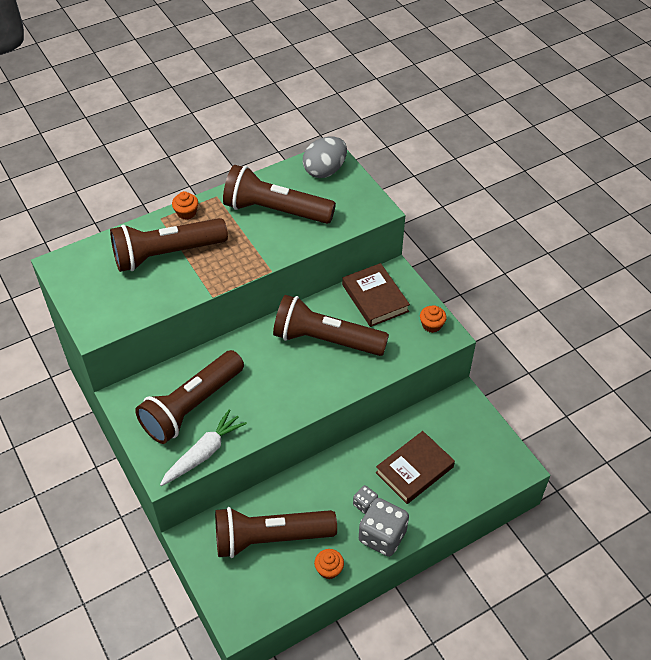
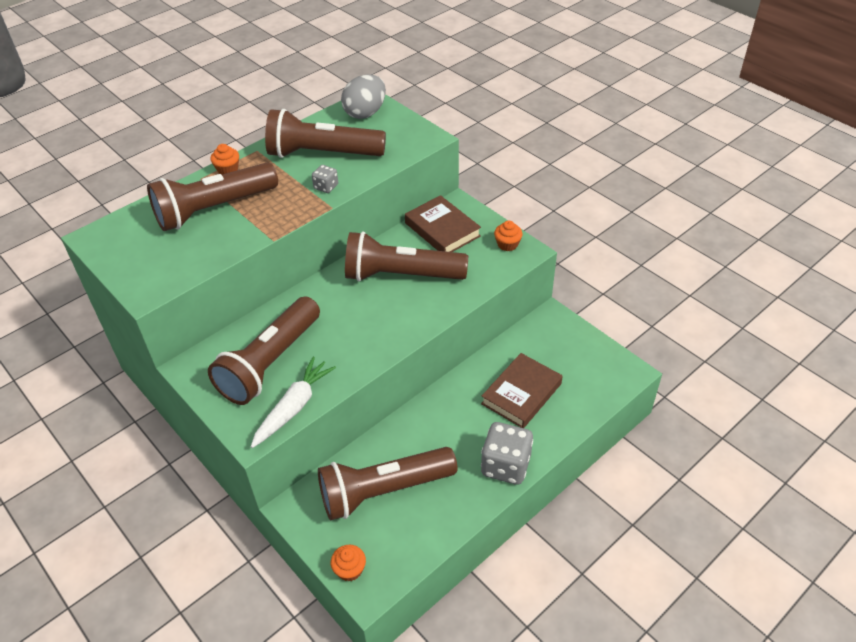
camera: 10 degrees left, 5 degrees down
(329, 569) = (456, 511): orange cupcake -> orange cupcake (350, 569)
(365, 504) = (478, 437): grey dice -> grey dice (326, 187)

